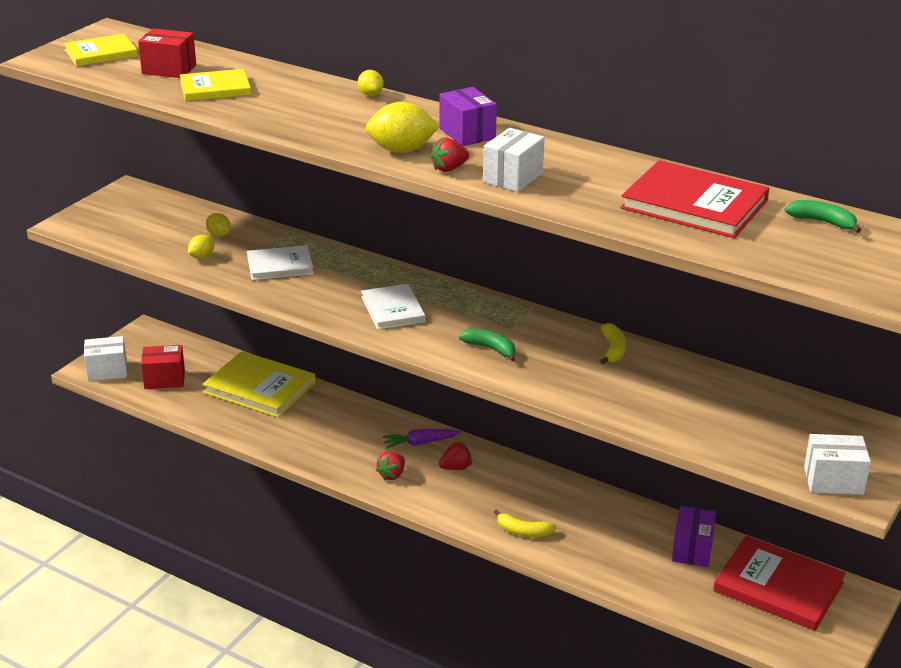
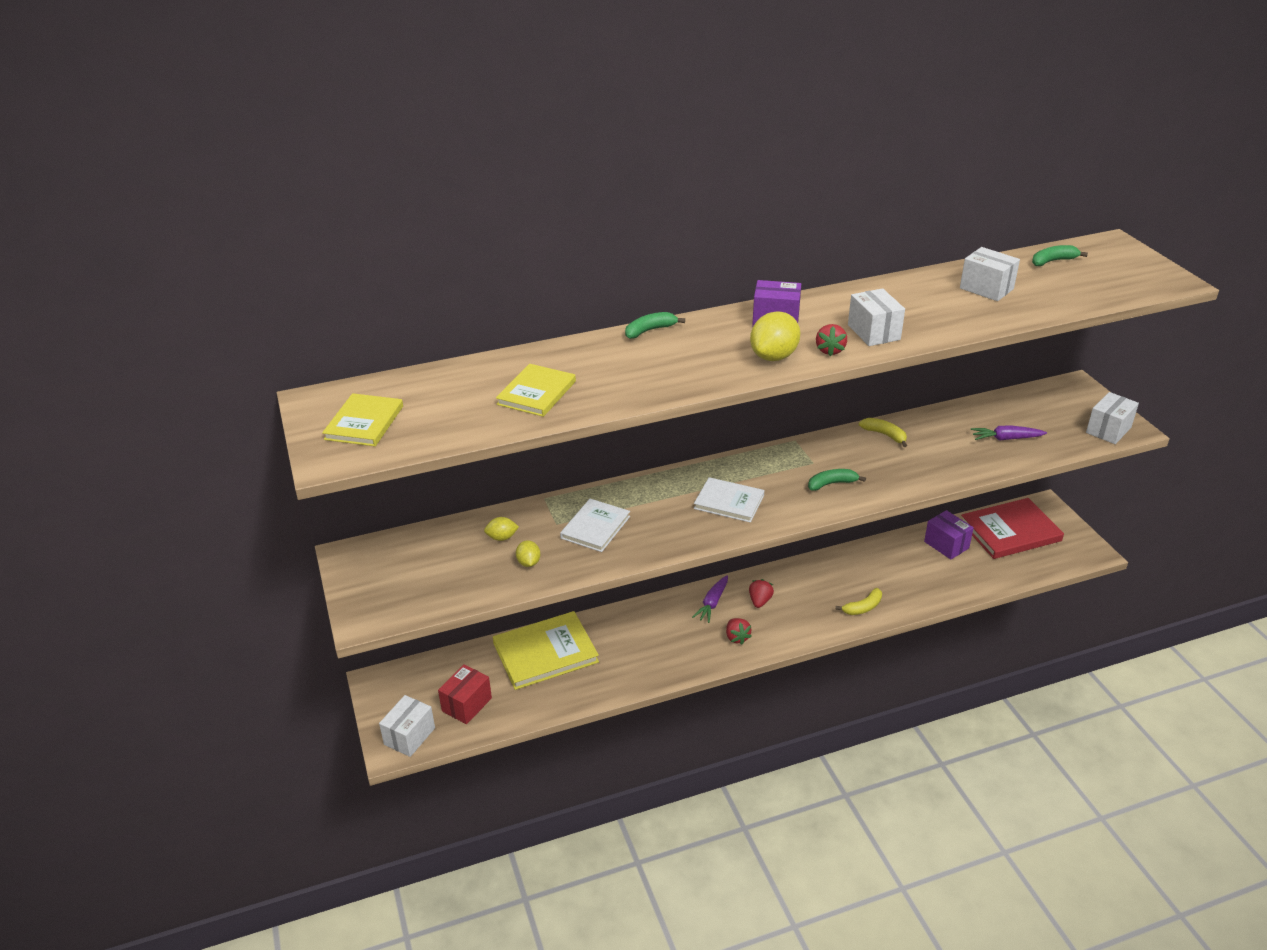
camera: 50 degrees left, 5 degrees up
(169, 69) = (459, 401): red box -> none
(370, 94) = (650, 330): yellow lemon -> green banana
(694, 204) = (986, 288): red book -> white box
(713, 420) = (1006, 439): none -> purple carrot

